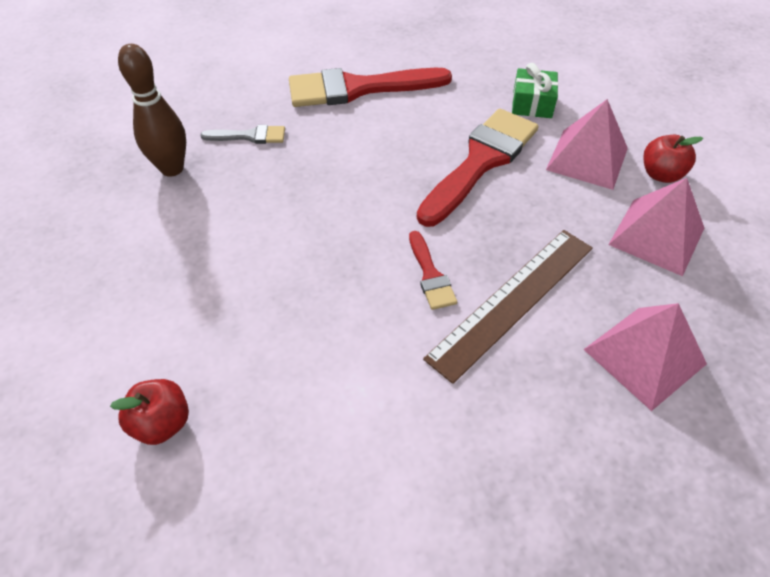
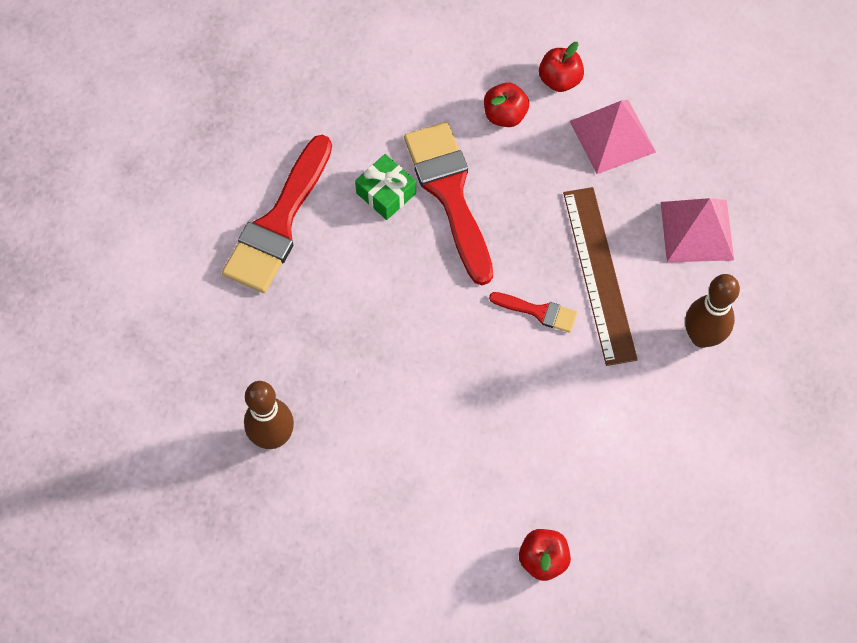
camera: 55 degrees left, 15 degrees up
(249, 136) = (276, 351): grey brush -> none
(532, 104) = (411, 102): green gift -> green gift (386, 193)
(534, 431) = (701, 337): none -> brown bowling pin
(587, 158) = (505, 115): pink pyramid -> red apple

